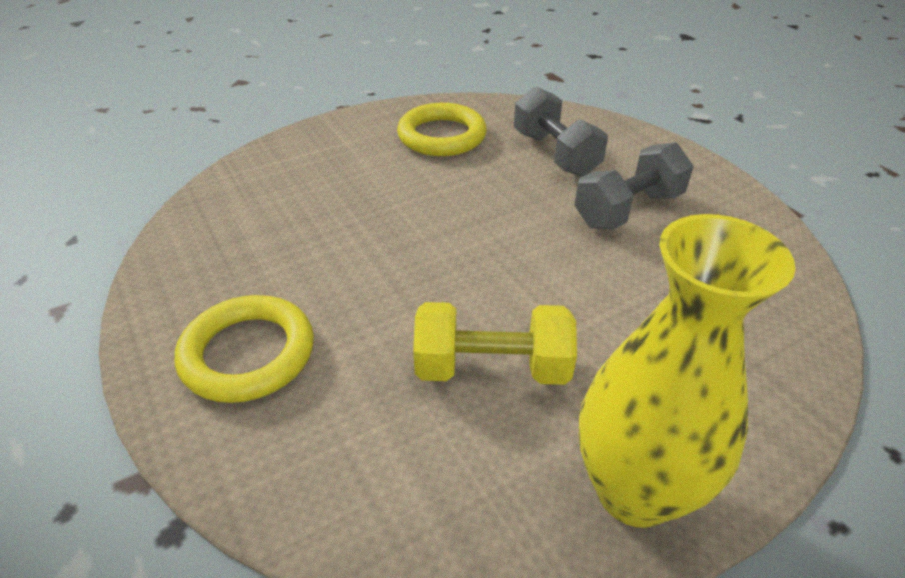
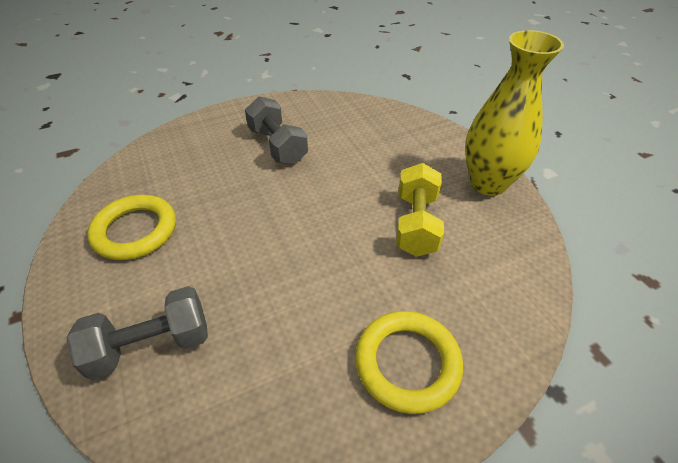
camera: 85 degrees left, 5 degrees up
(555, 154) = (197, 167): grey dumbbell -> grey dumbbell (151, 345)

